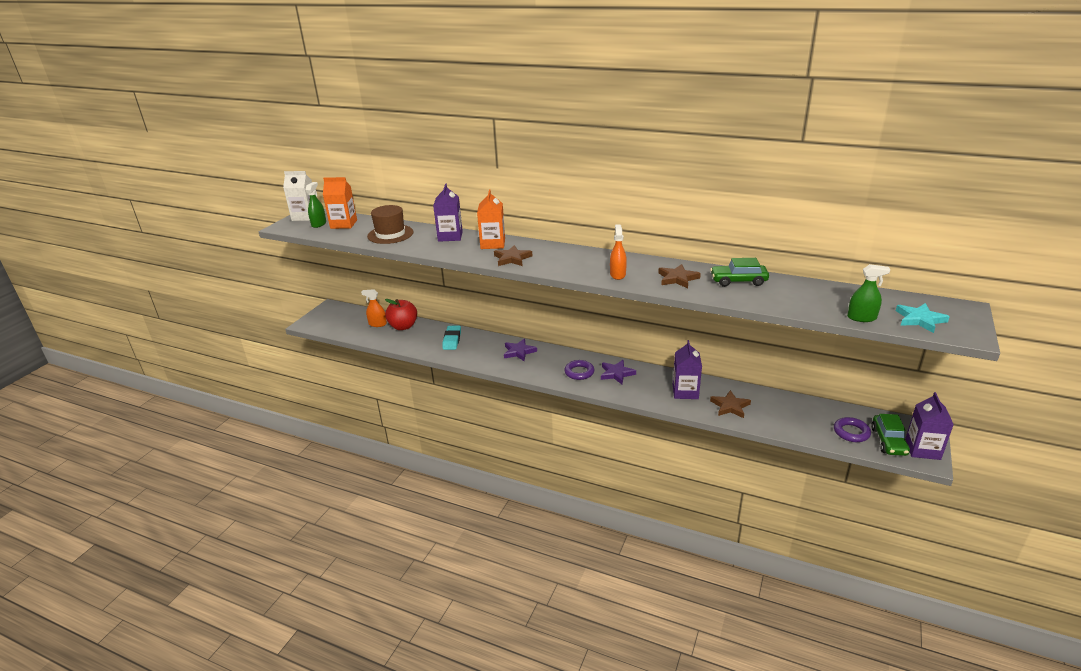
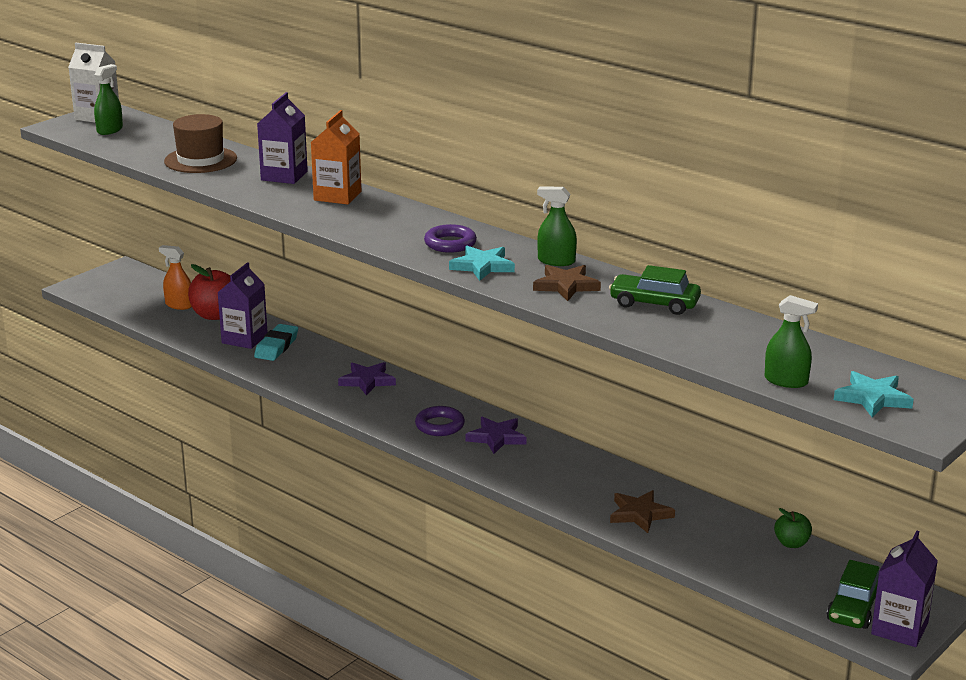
camera: 15 degrees right, 5 degrees down
(343, 224) = (144, 135): orange carton -> none
(512, 258) = (348, 221): brown star -> none
(617, 274) = (482, 266): orange spray bottle -> turquoise star
(657, 264) = (556, 261): none -> green spray bottle
(685, 392) = (585, 482): purple carton -> purple carton (244, 339)
(824, 407) = (791, 543): none -> green apple
(851, 432) = (804, 584): purple ring -> purple ring (450, 243)

